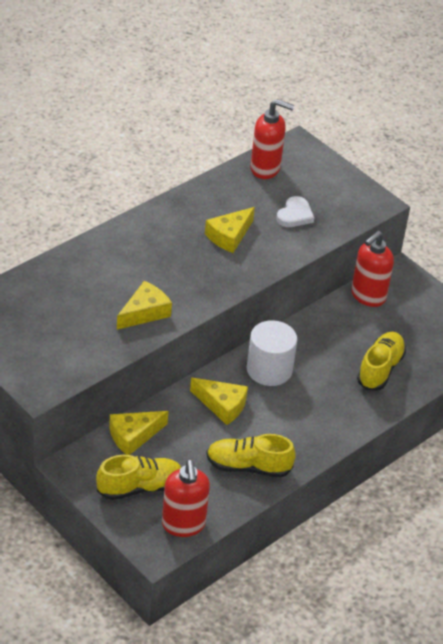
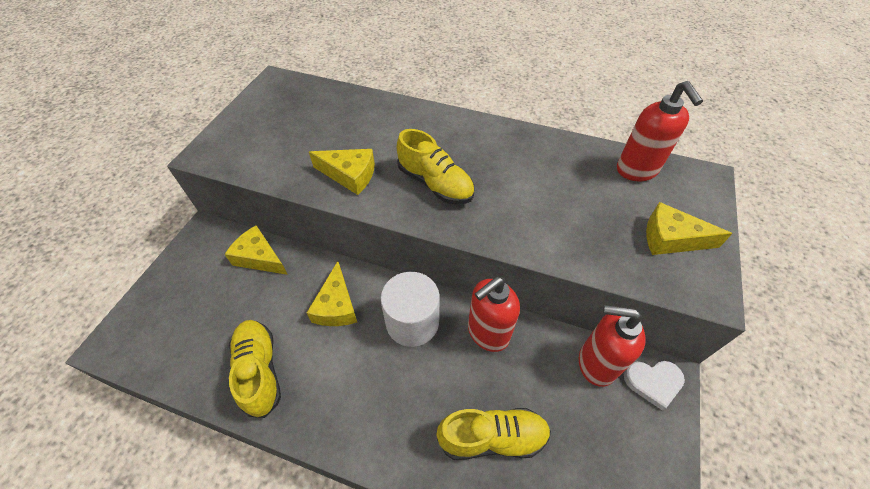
camera: 65 degrees right, 10 degrees up
(139, 487) = (194, 292): yellow shoe -> yellow shoe (435, 184)
(183, 525) = (153, 351): red soap dispenser -> red soap dispenser (487, 333)
(229, 236) = (510, 187): yellow cheese -> yellow cheese (671, 239)
(295, 215) = (597, 223): white heart -> white heart (653, 382)

